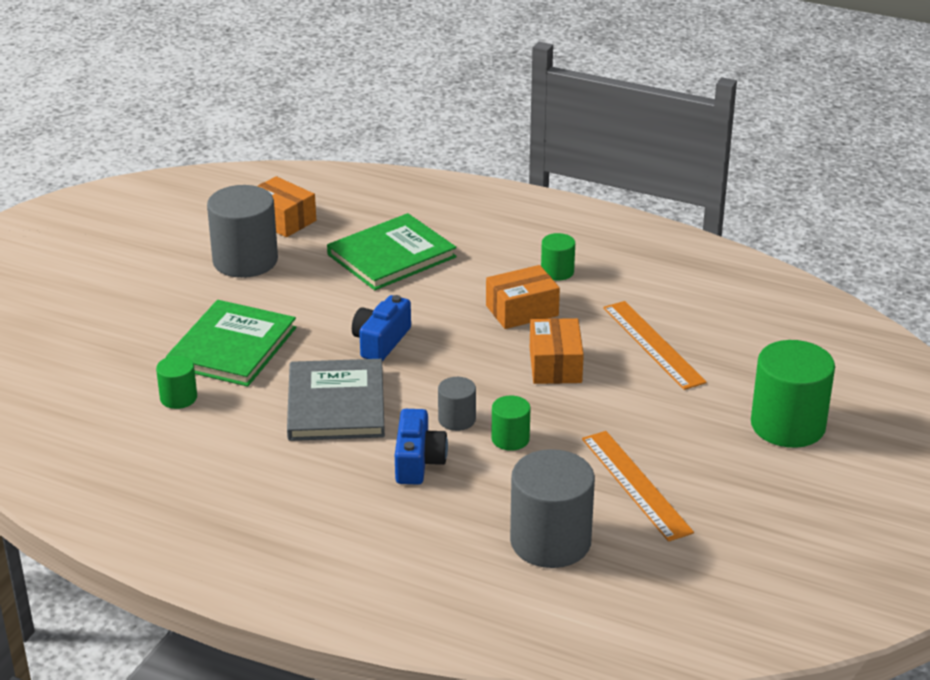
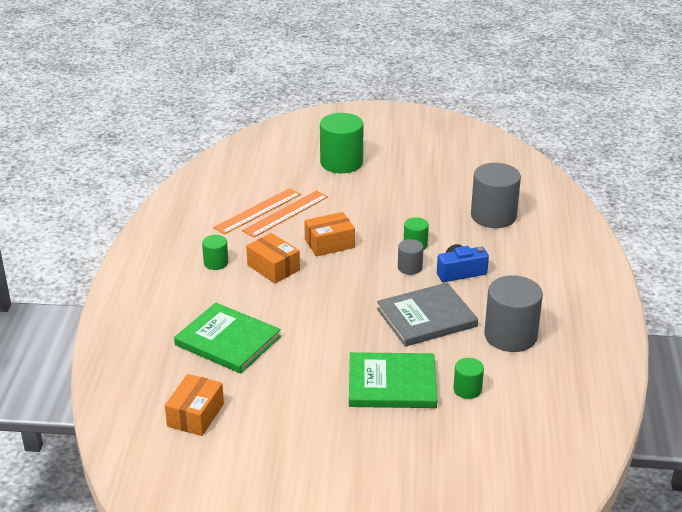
camera: 110 degrees left, 0 degrees up
(245, 261) = (270, 415): grey cylinder -> grey cylinder (510, 336)
(381, 341) = (344, 317): blue camera -> none
(635, 485) = (426, 199): orange ruler -> orange ruler (258, 211)

